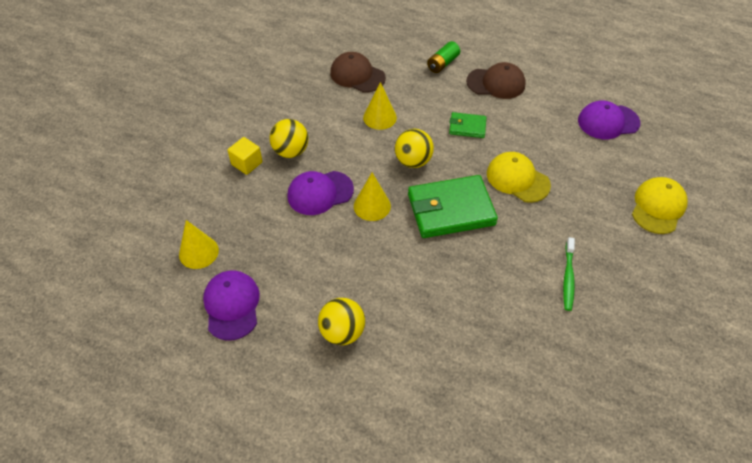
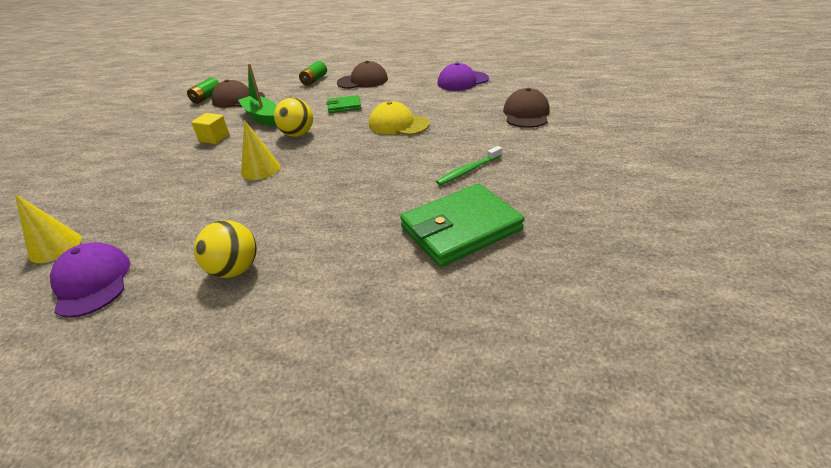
camera: 15 degrees left, 15 degrees down
(247, 163) = (124, 170): yellow cube -> yellow cube (214, 138)
(291, 151) = (173, 153): yellow ball -> none
(320, 193) = (204, 173): purple cap -> none
(324, 60) = (206, 97): none -> green battery
(379, 117) = (262, 117): yellow cone -> green boat
(451, 209) = (341, 154): green wallet -> green wallet (461, 228)
(568, 277) = (468, 170): green toothbrush -> green toothbrush turned 60 degrees clockwise
(658, 207) = (526, 113): yellow cap -> brown cap

